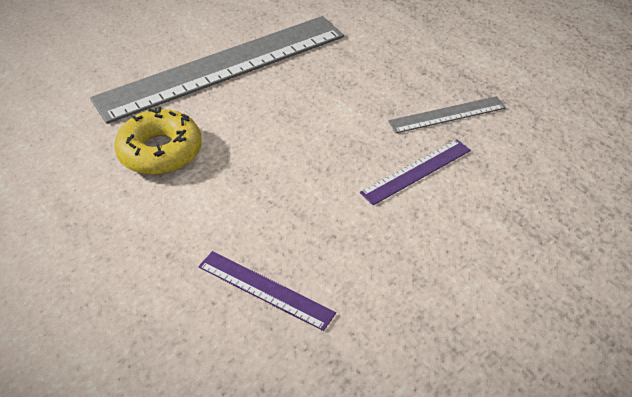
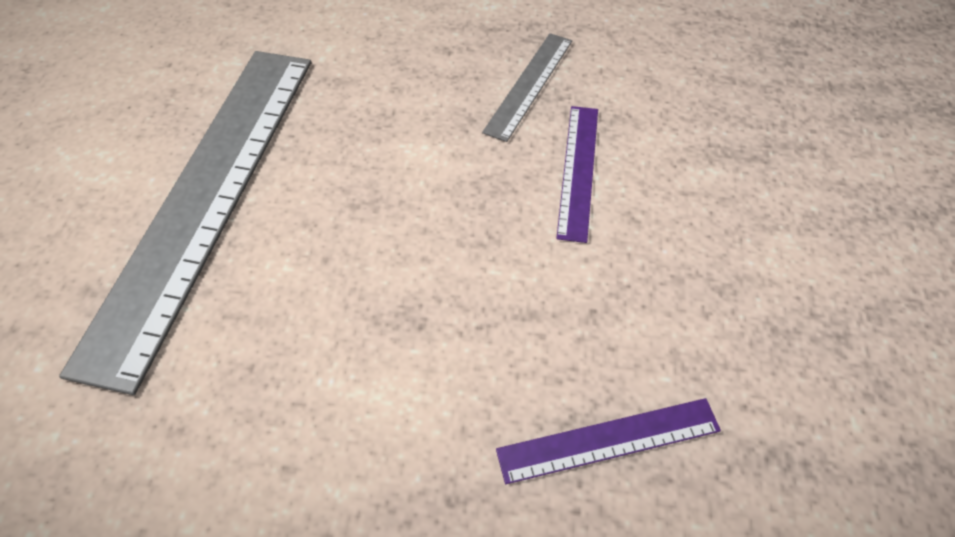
camera: 45 degrees left, 10 degrees up
(160, 151) = (264, 373): yellow donut -> none

